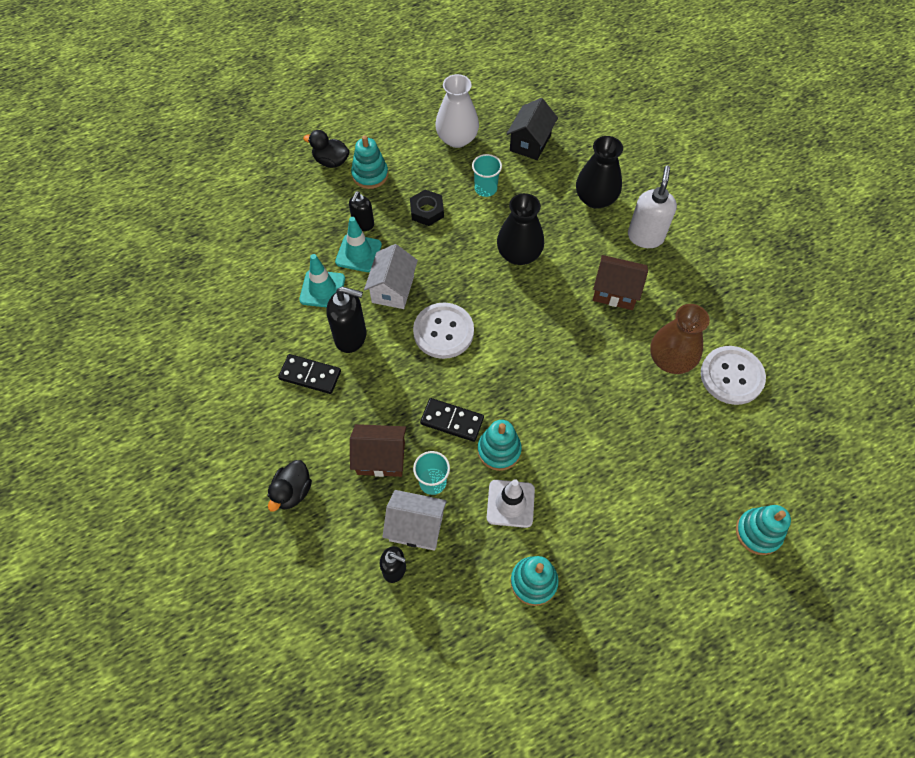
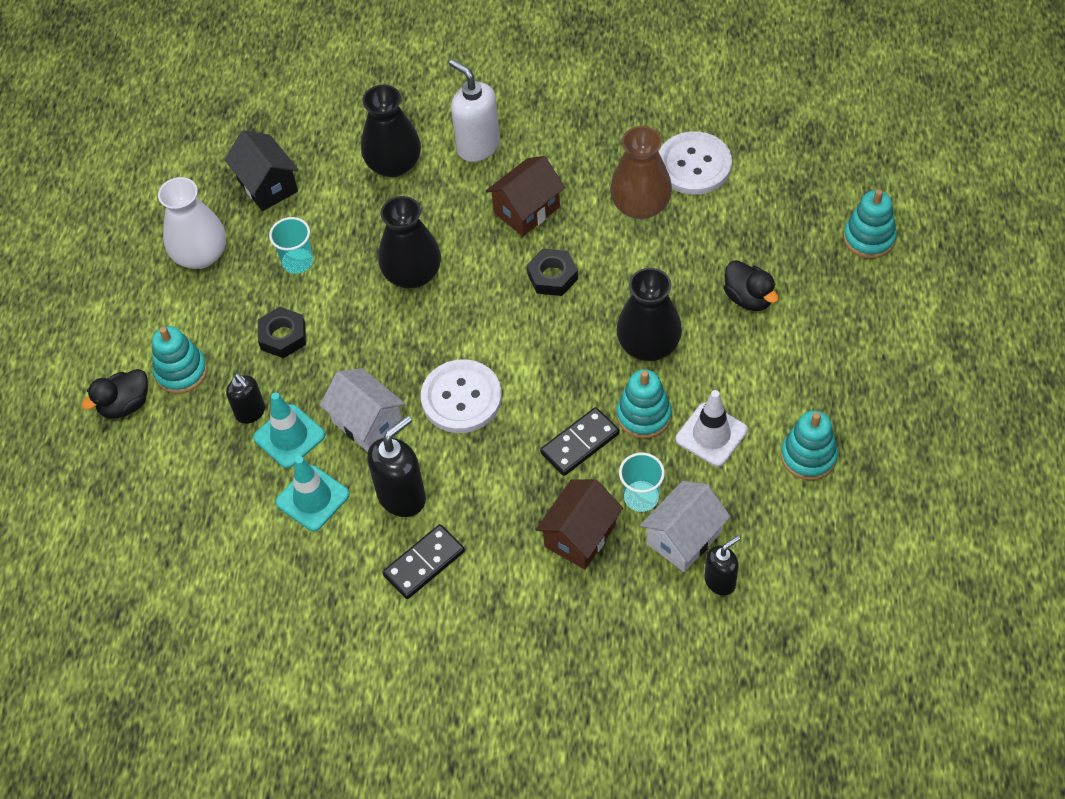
camera: 55 degrees left, 5 degrees down
(292, 491) = (564, 647): black duck -> black duck (748, 298)
(558, 424) = (648, 345): none -> black vase
(573, 335) = (552, 276): none -> black nut

